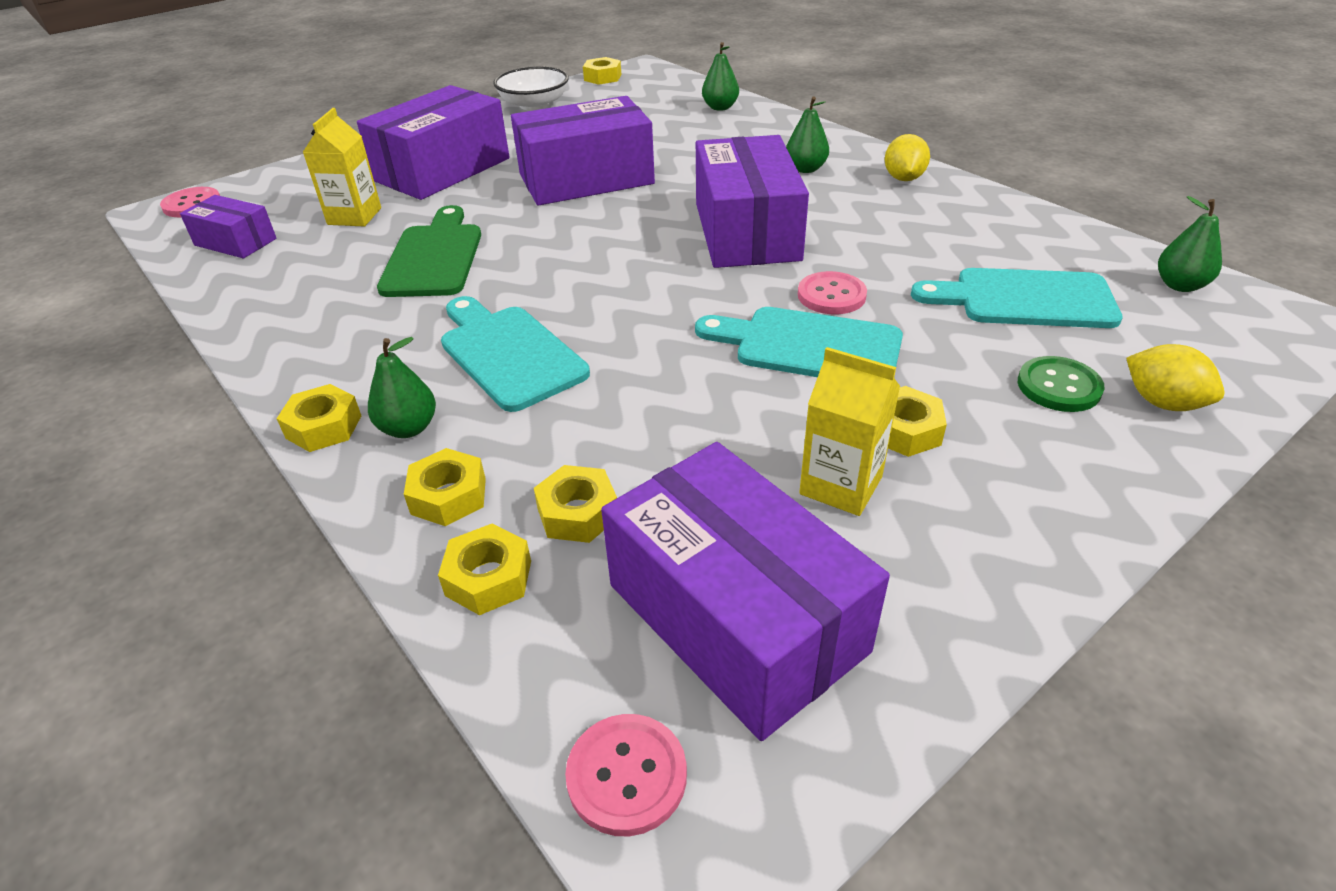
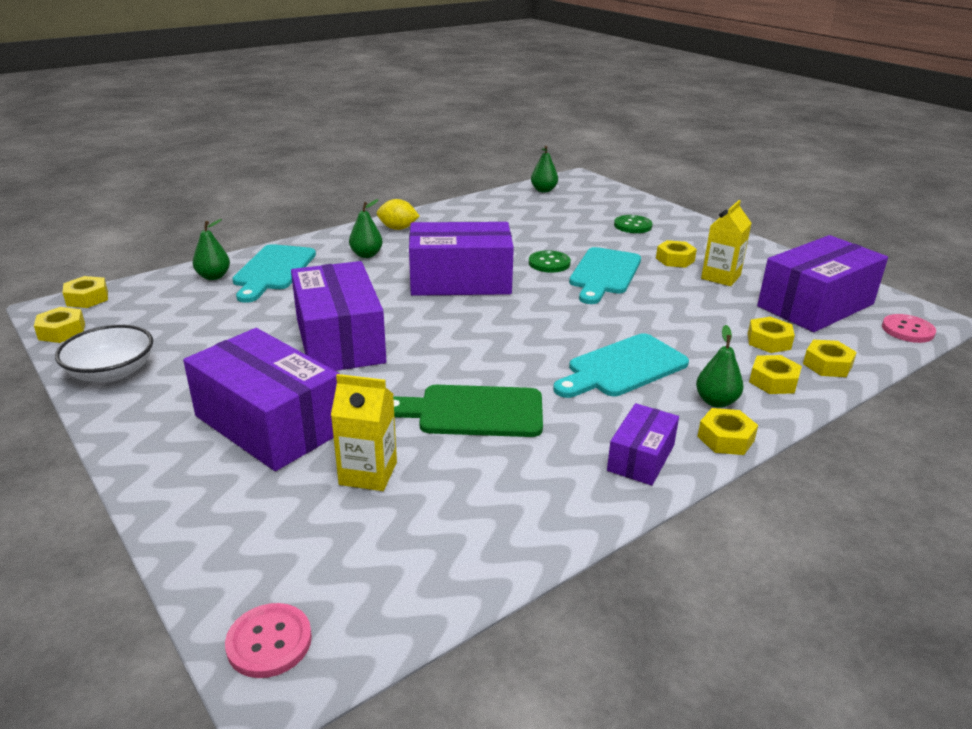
camera: 90 degrees left, 10 degrees down
(235, 242) = (407, 562): purple box -> purple box (641, 458)
(663, 73) = (87, 298): none -> yellow nut
(831, 295) = (549, 263): pink button -> green button
(1024, 299) = (555, 220): turquoise cutting board -> turquoise cutting board (273, 270)
(1162, 402) = (641, 210): yellow lemon -> none

